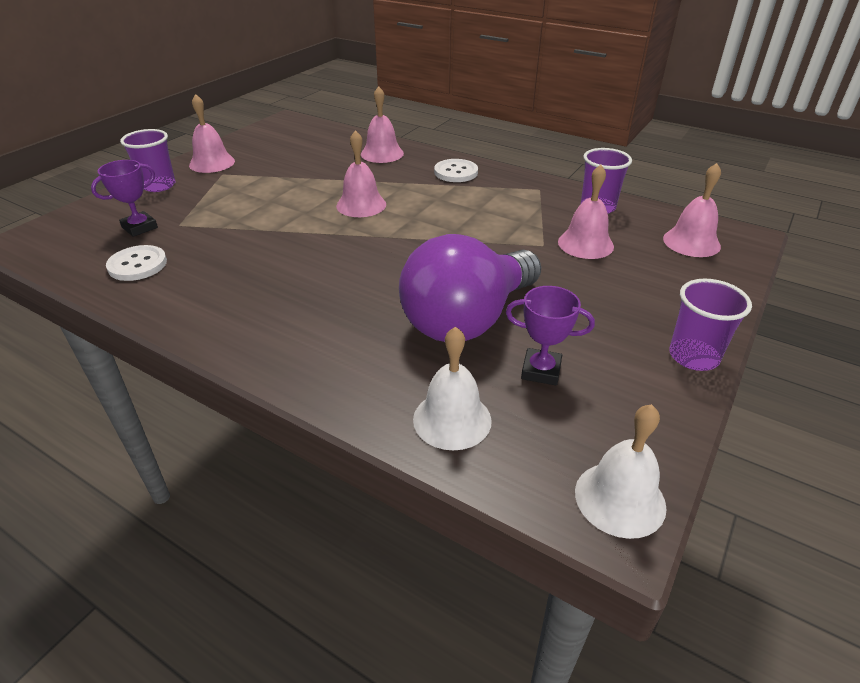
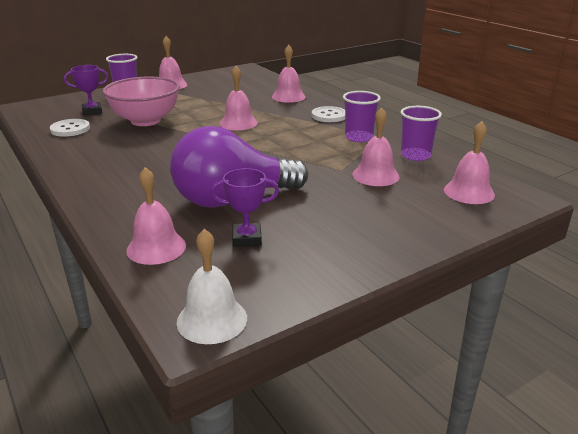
camera: 25 degrees right, 10 degrees down
(235, 227) = (146, 121): none -> pink bowl
(452, 419) = (156, 247): white bell -> pink bell
(541, 371) = (247, 238): purple trophy -> purple trophy turned 45 degrees counterclockwise
(693, 356) = (373, 260): purple cup -> purple cup (358, 137)

